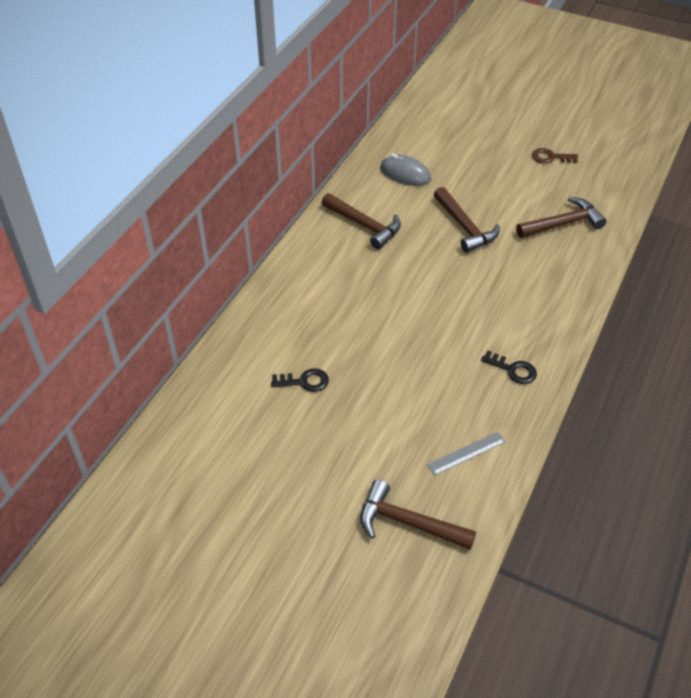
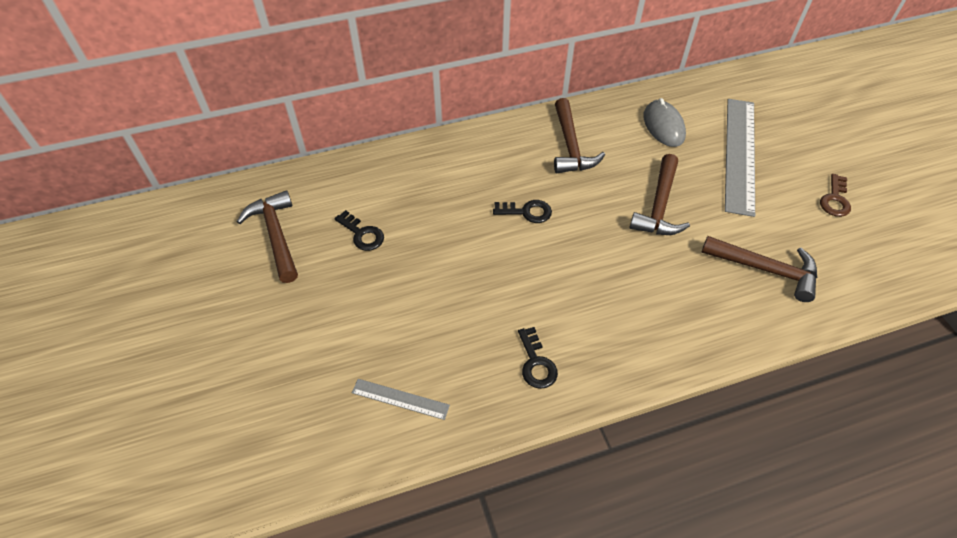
camera: 45 degrees right, 5 degrees up
(392, 287) = (527, 212): none -> black key
(408, 522) = (282, 412): brown hammer -> brown hammer (276, 235)
(470, 163) = (740, 154): none -> grey ruler
(550, 157) = (835, 200): brown key -> brown key turned 120 degrees counterclockwise

